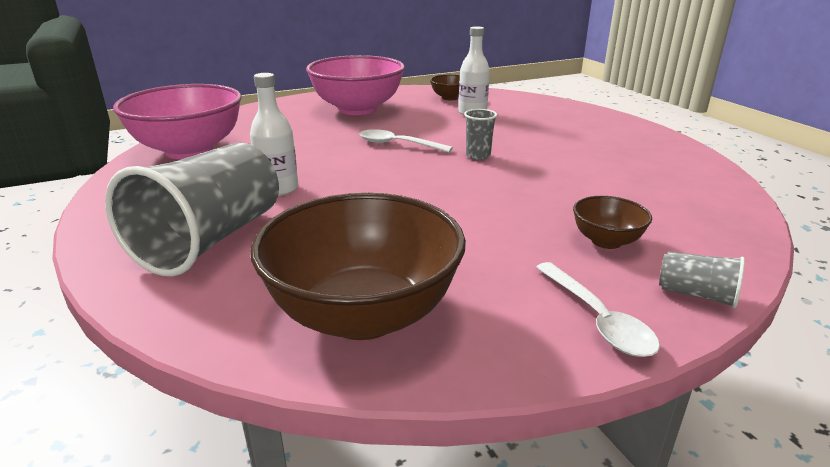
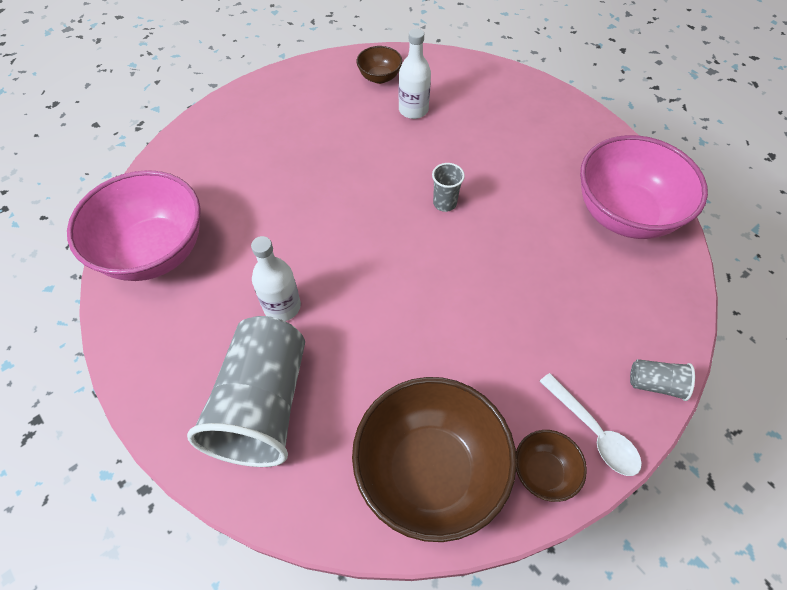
camera: 15 degrees left, 30 degrees up
(357, 109) = (291, 123): pink bowl -> pink bowl (624, 214)
(397, 144) = (361, 196): white spoon -> none
(606, 241) = (583, 327): brown bowl -> brown bowl (543, 472)

